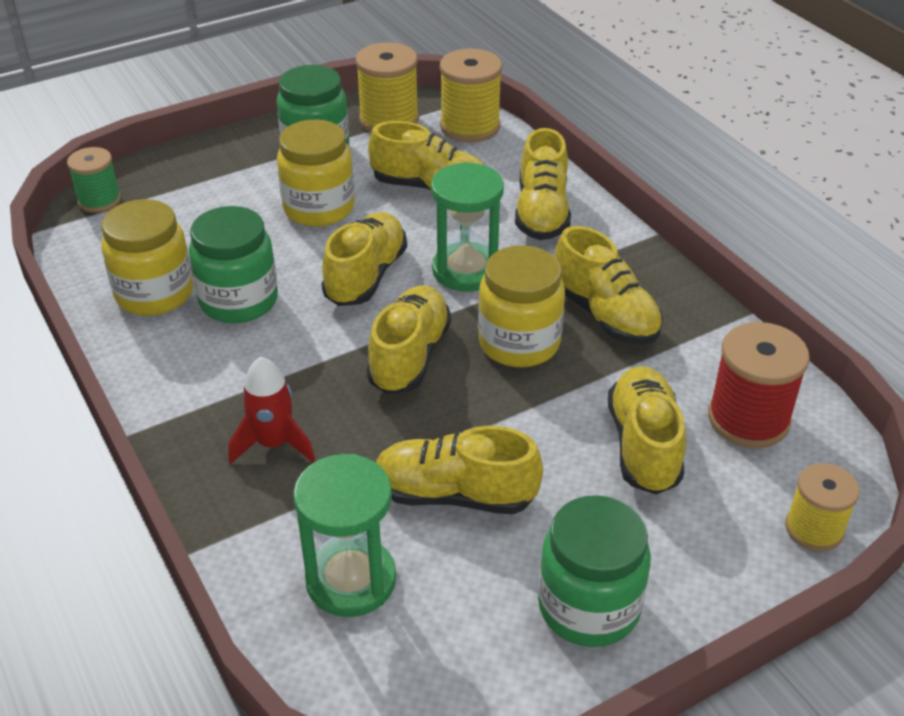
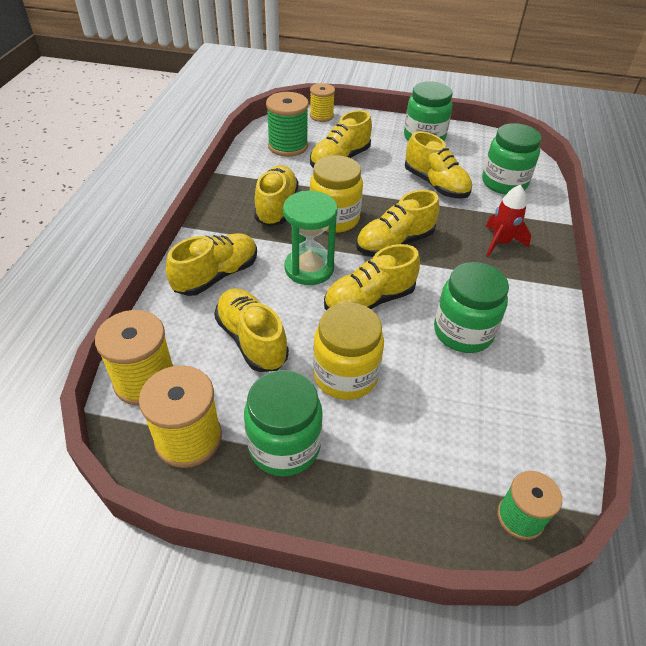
camera: 140 degrees left, 5 degrees up
(155, 294) = (518, 373): yellow jar -> none
(351, 580) = (504, 183): green hourglass -> green jar
(748, 419) = (288, 146): red spool -> green spool

